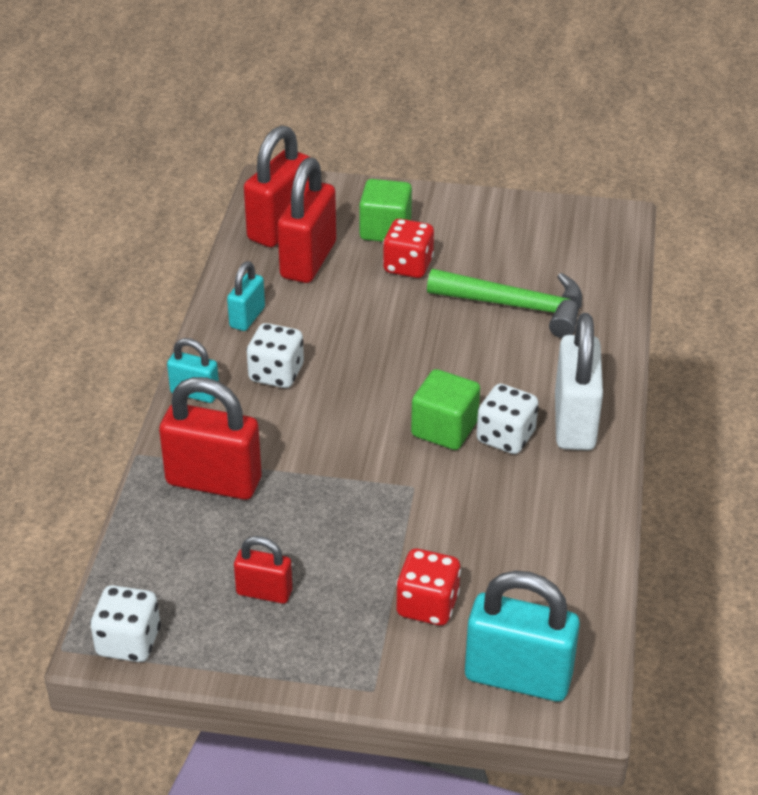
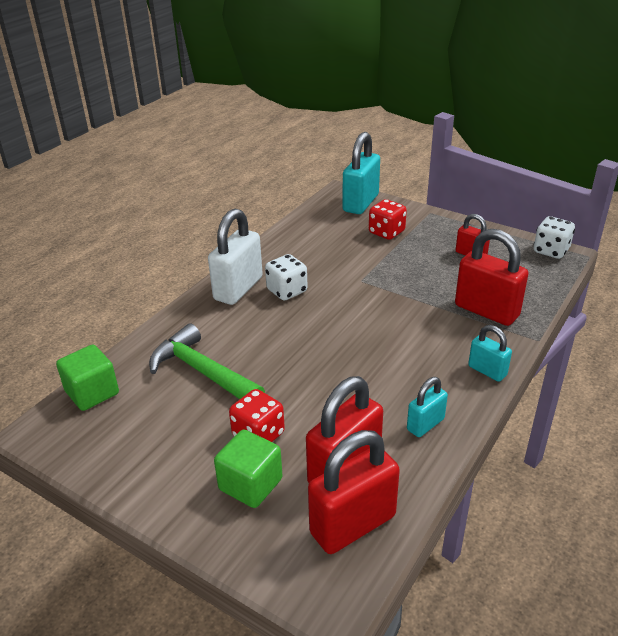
camera: 155 degrees left, 5 degrees down
(276, 374) = (418, 369): white dice -> none
(444, 429) = (321, 304): green cube -> green cube (92, 393)
(518, 677) = (361, 203): turquoise padlock -> turquoise padlock turned 75 degrees clockwise

